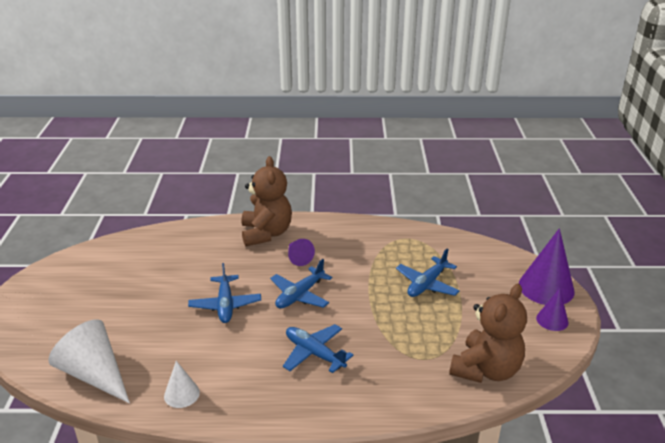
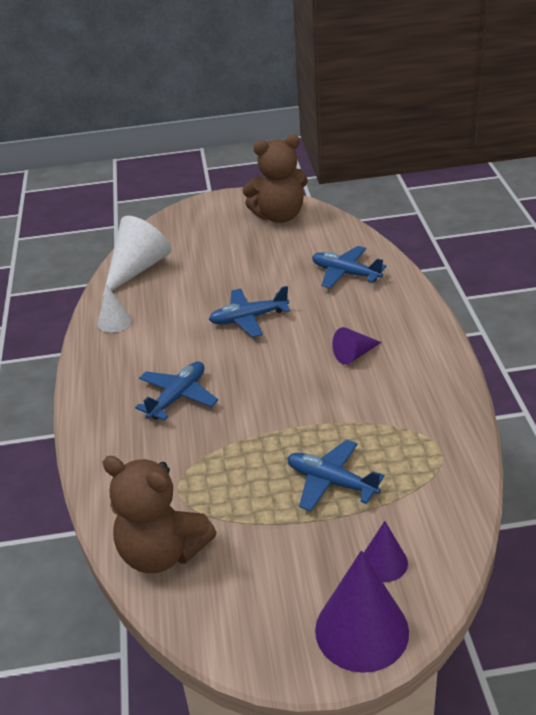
camera: 85 degrees right, 5 degrees up
(266, 233) = (397, 319): brown teddy bear -> brown teddy bear (279, 216)
(300, 295) = (278, 369): blue plane -> blue plane (345, 273)
(552, 320) = (278, 634): purple cone -> purple cone (384, 562)

